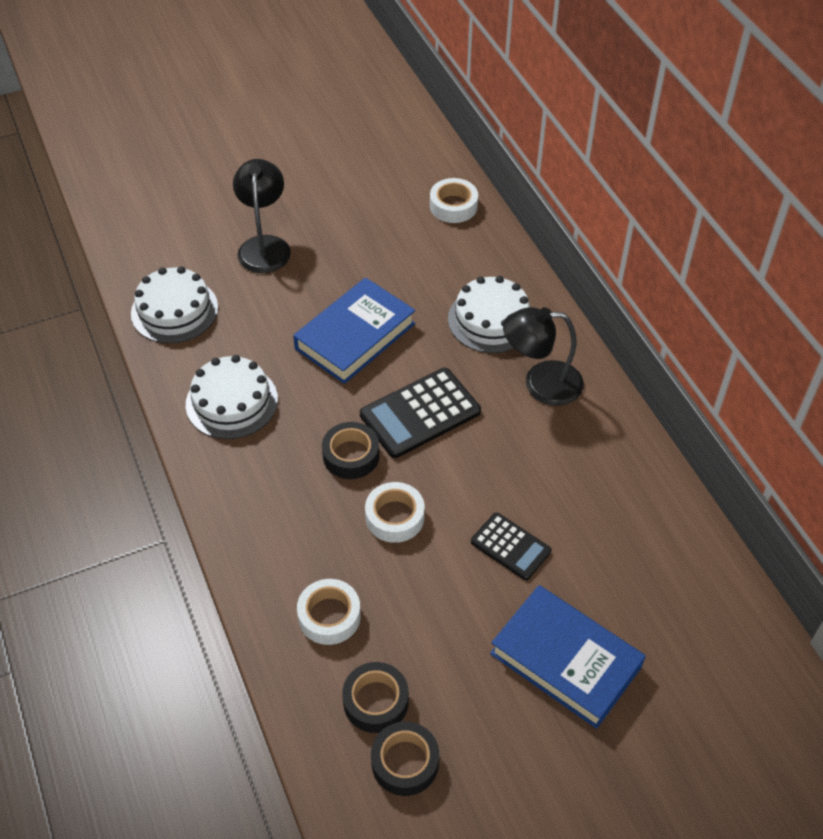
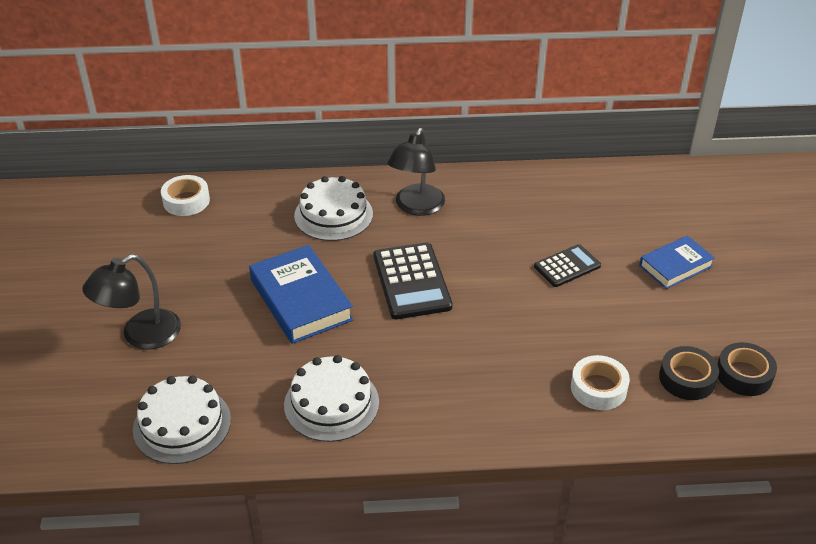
camera: 70 degrees left, 10 degrees down
(264, 246) = (141, 335): black lamp -> black lamp turned 60 degrees counterclockwise
(351, 455) = (436, 335): black tape -> none
(395, 517) = (513, 324): white tape -> none
(565, 660) = (675, 266): blue book -> blue book, size x0.63

